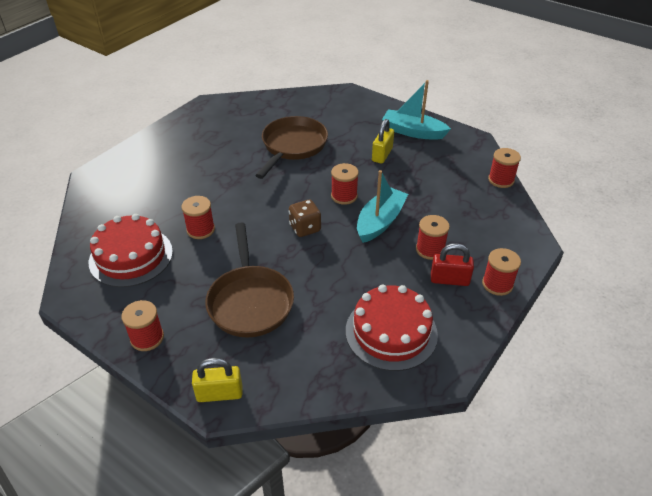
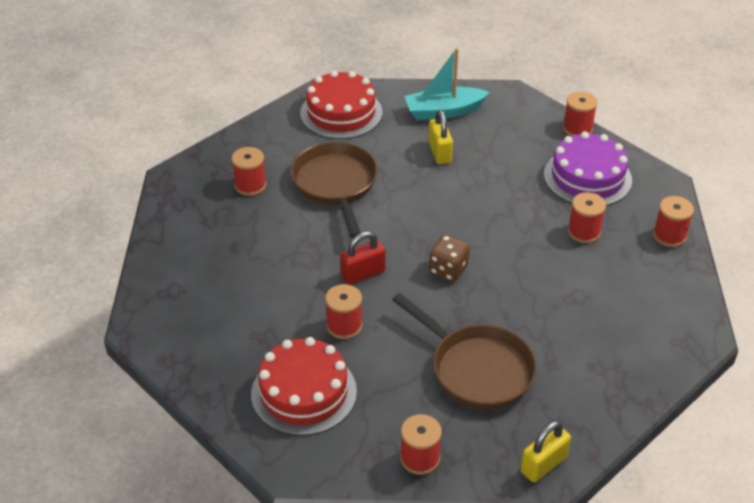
camera: 35 degrees left, 0 degrees up
(344, 196) = (449, 216): red spool -> red spool (250, 185)
(380, 222) = (512, 226): turquoise boat -> none
(391, 332) = (627, 327): red cake -> red cake (341, 113)
(449, 280) = (628, 252): red padlock -> red padlock (363, 273)
(473, 215) = (587, 177): none -> purple cake

